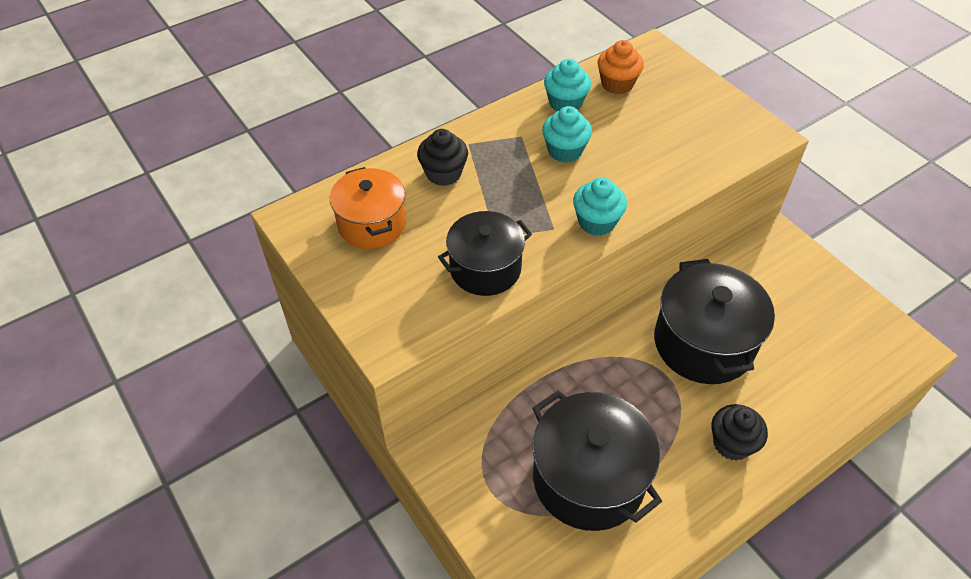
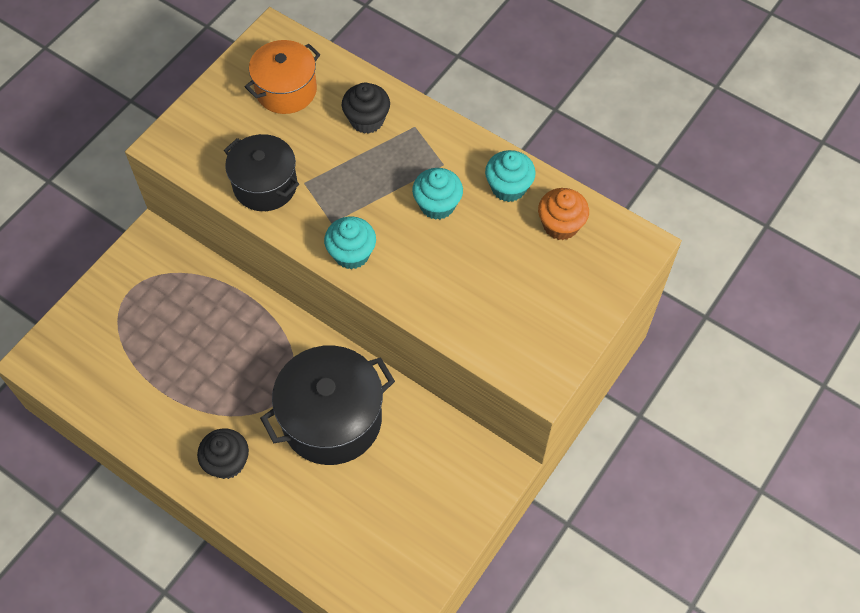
camera: 70 degrees right, 10 degrees up
(588, 478) = (160, 357): black pot -> none

